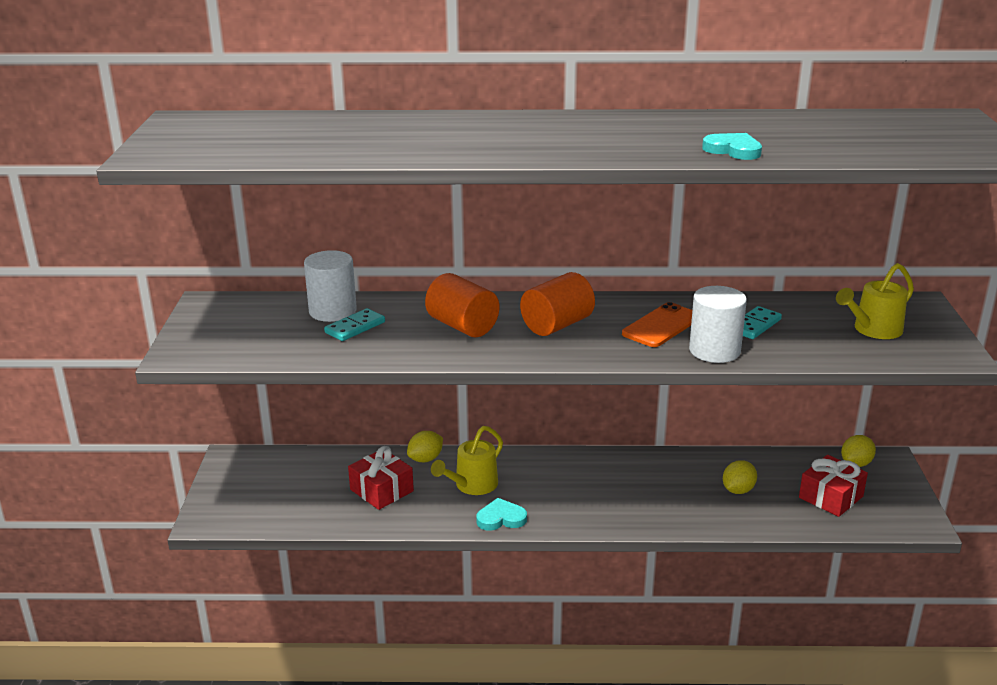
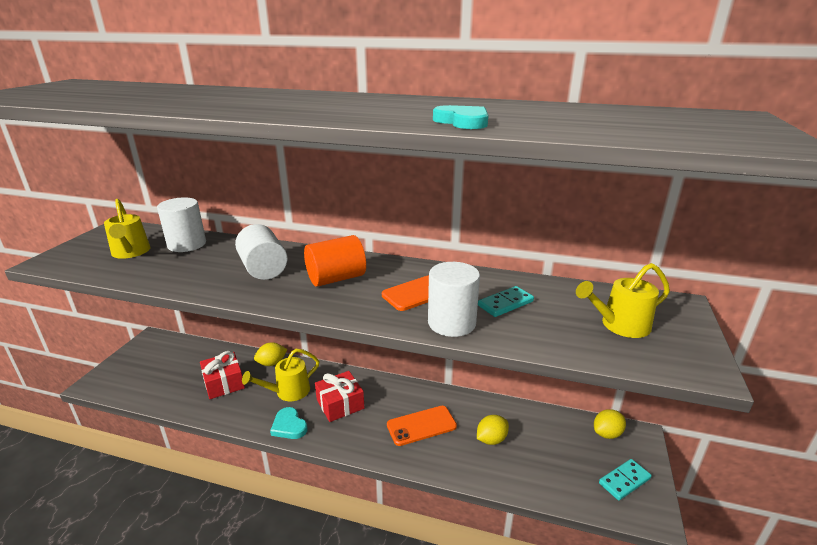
camera: 15 degrees right, 0 degrees up
(273, 330) = (130, 253): none -> yellow watering can
(355, 327) = (187, 259): turquoise domino -> turquoise domino (624, 481)
(462, 326) = (263, 269): orange cylinder -> white cylinder
(501, 518) = (289, 426): turquoise heart -> turquoise heart turned 135 degrees counterclockwise
(654, 491) = (421, 425): none -> orange phone
(830, 497) = (571, 464): red gift -> red gift (340, 404)

